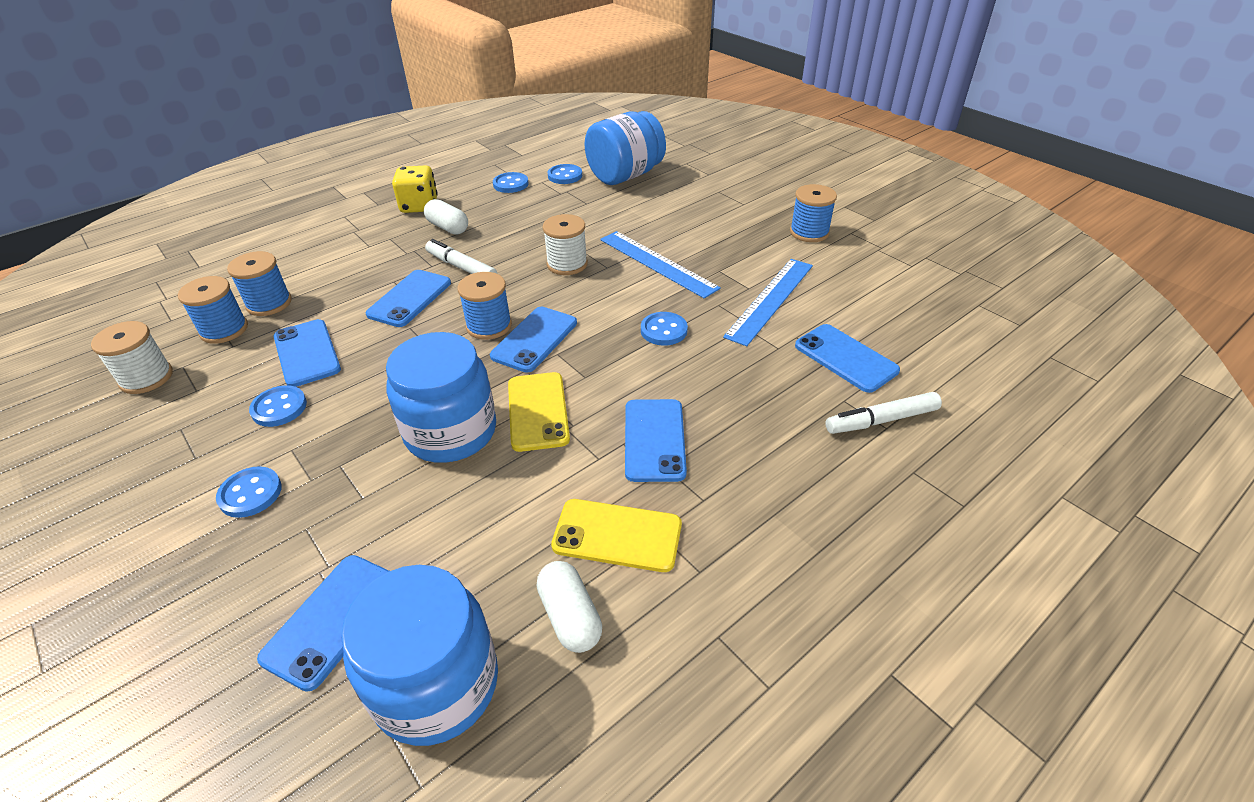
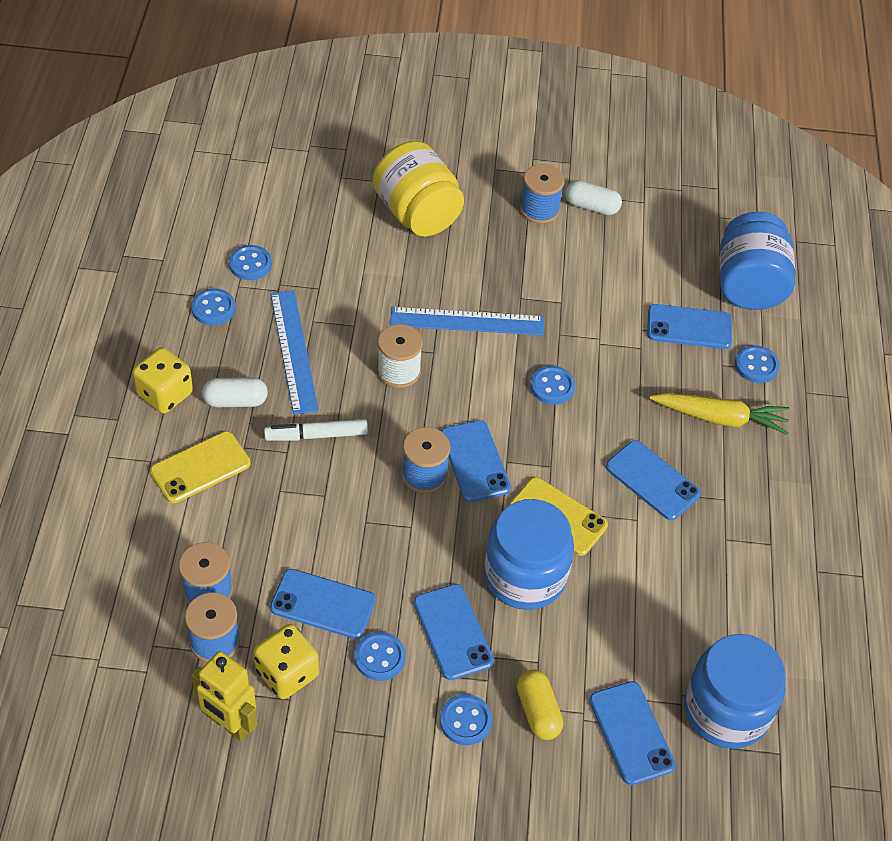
camera: 50 degrees left, 10 degrees up
(146, 378) = (230, 724): white spool -> yellow robot
(221, 375) = (287, 673): none -> yellow dice
(301, 533) = (538, 711): none -> yellow capsule
(409, 298) = (322, 497): blue phone -> blue phone (453, 632)
(570, 616) = (742, 622): white capsule -> white capsule (591, 207)
(617, 535) = (708, 559): yellow phone -> yellow phone (200, 467)
(625, 175) = (307, 229): blue jar -> blue jar (748, 285)
(710, 198) = (417, 214): none -> yellow jar
(770, 300) = (589, 304): blue ruler -> blue ruler (294, 351)
(786, 436) = (720, 418): none -> yellow carrot
(881, 420) = (756, 365): white marker -> blue button

